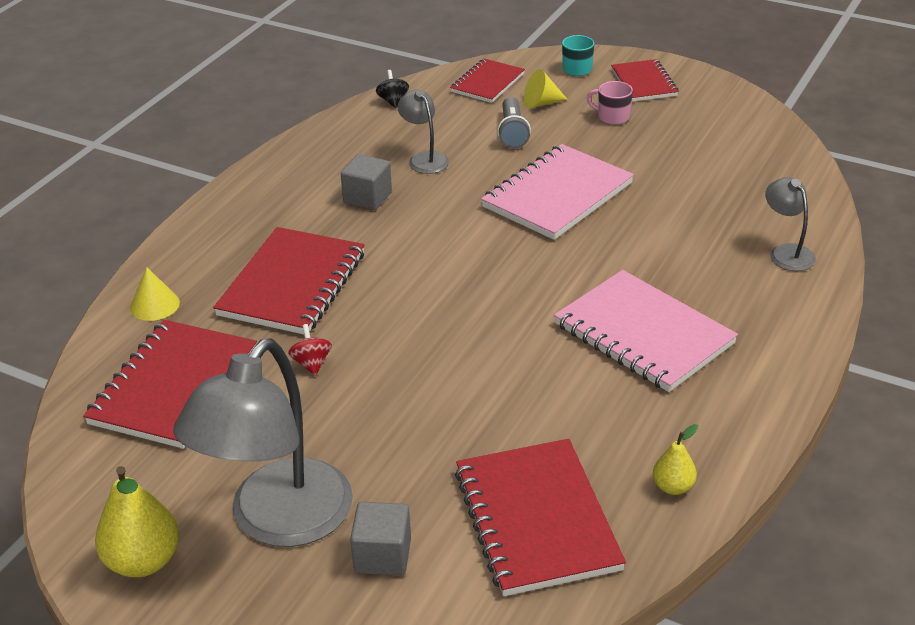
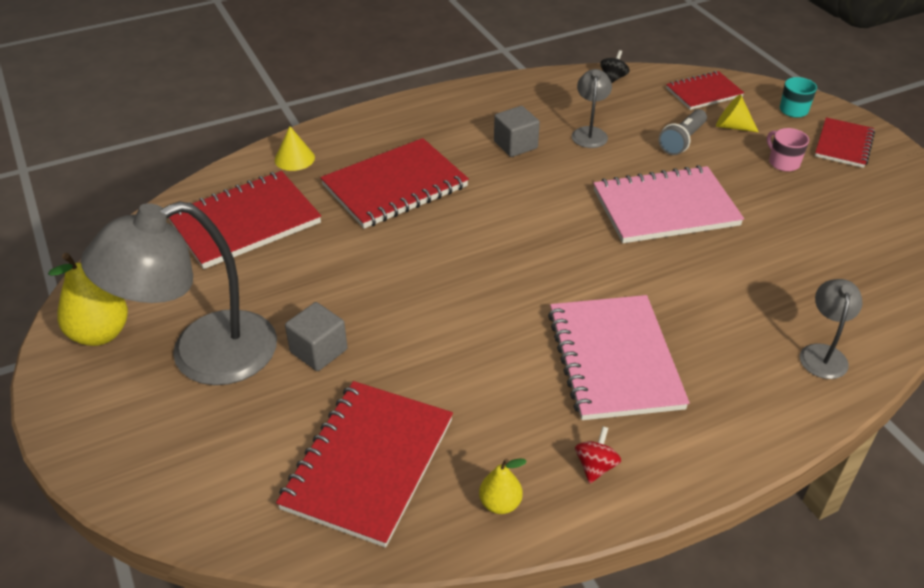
camera: 35 degrees right, 5 degrees up
(311, 363) = (346, 251): red spinning top -> red spinning top (595, 466)
(382, 556) = (238, 423): grey cube -> grey cube (318, 351)

